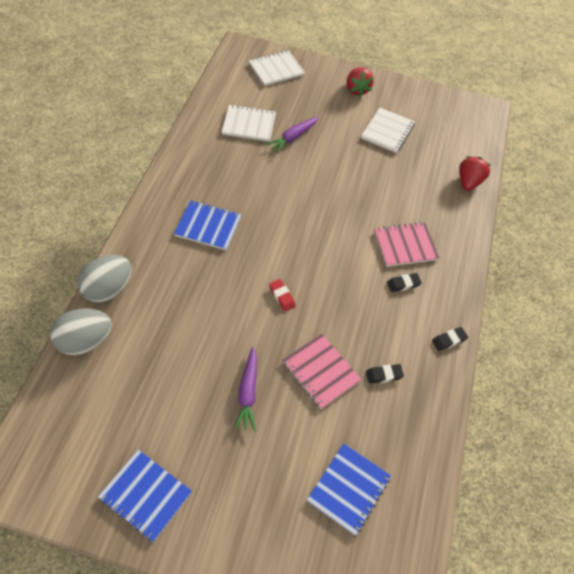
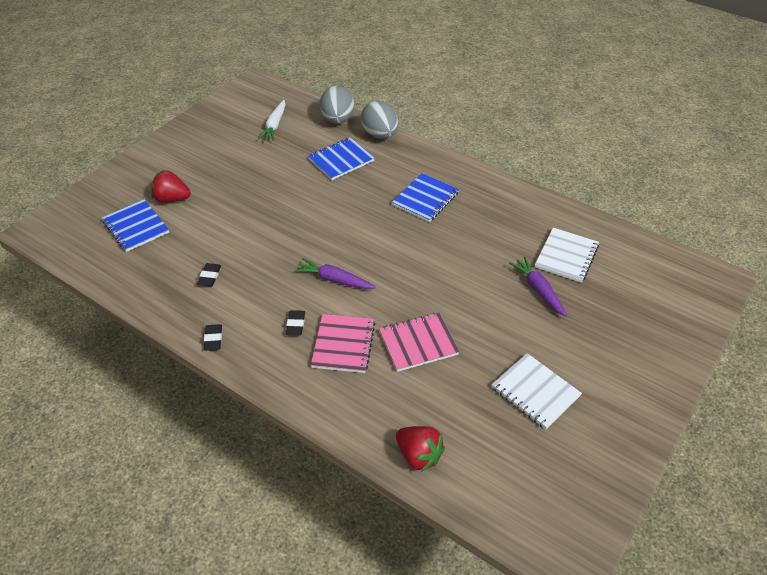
camera: 115 degrees right, 10 degrees down
(111, 410) = (274, 125): none -> white carrot
(145, 495) = (205, 132): blue notebook -> blue notebook (341, 160)
(248, 392) = (247, 191): purple carrot -> purple carrot (334, 280)
(276, 69) = (672, 305): white notebook -> none
(282, 296) = (325, 230): red eraser -> none
(320, 371) = (238, 236): pink notebook -> pink notebook (418, 343)
(357, 90) = (627, 383): red strawberry -> red strawberry (172, 199)

